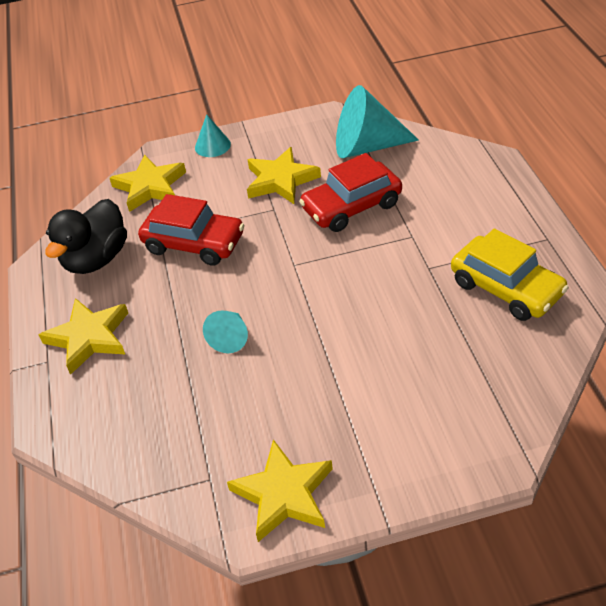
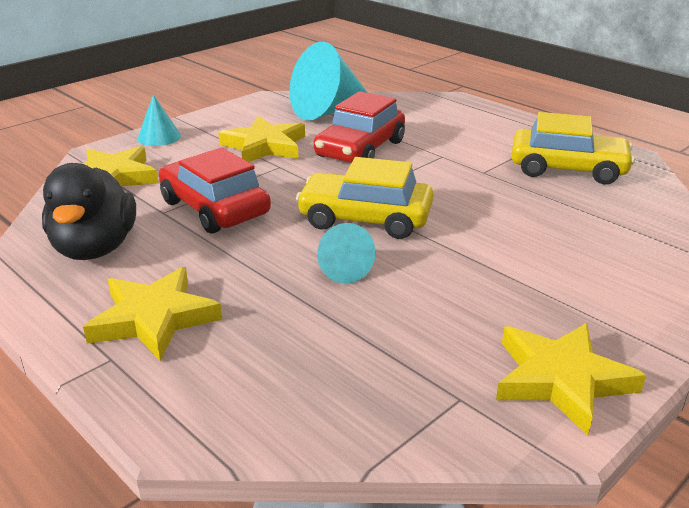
camera: 35 degrees left, 15 degrees down
(194, 243) = (214, 208): red car -> red car turned 120 degrees counterclockwise
(287, 291) = (365, 219): none -> yellow car

